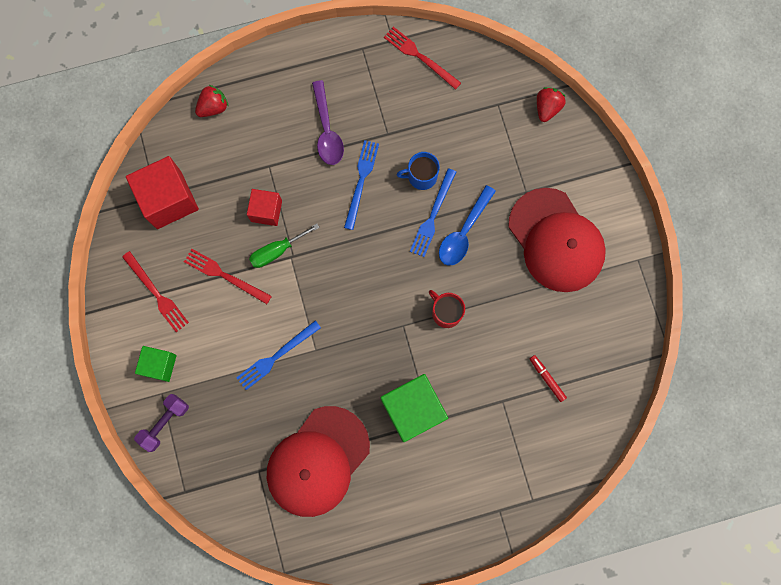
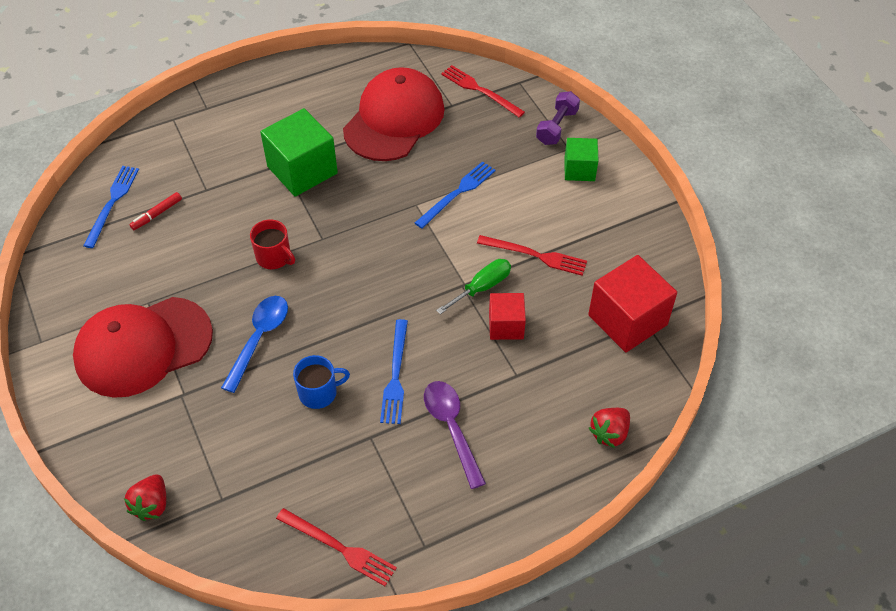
camera: 170 degrees right, 25 degrees down
(156, 293) = (606, 228): red fork -> red fork (480, 90)
(433, 215) = (299, 351): blue fork -> blue fork (112, 203)
(547, 378) = (157, 214): red marker -> red marker turned 90 degrees clockwise
(556, 240) = (143, 347): red cap -> red cap turned 75 degrees counterclockwise

